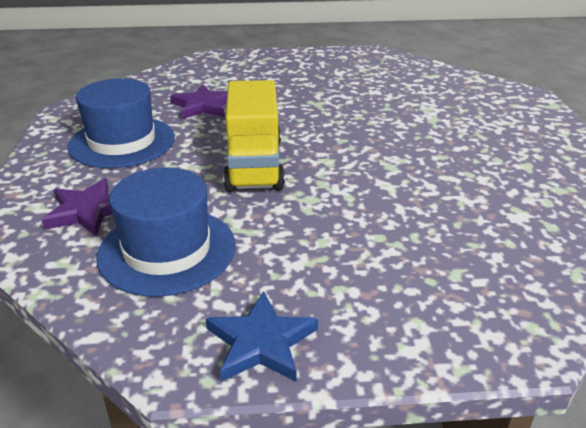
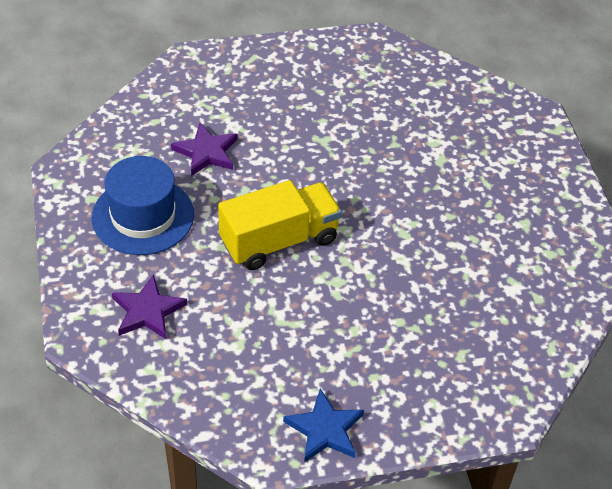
camera: 10 degrees left, 15 degrees up
(167, 250) = (231, 350): blue hat -> none
(254, 165) = (279, 241): yellow truck -> yellow truck turned 105 degrees counterclockwise

